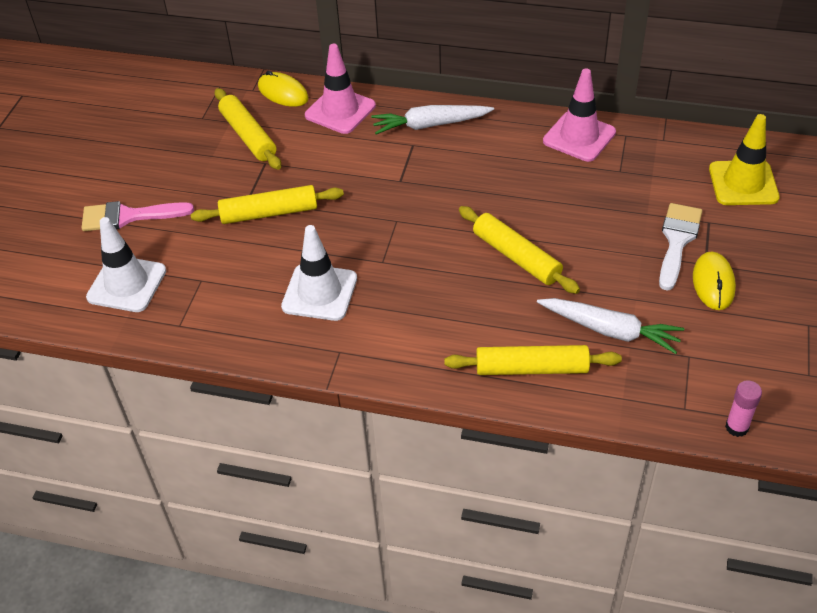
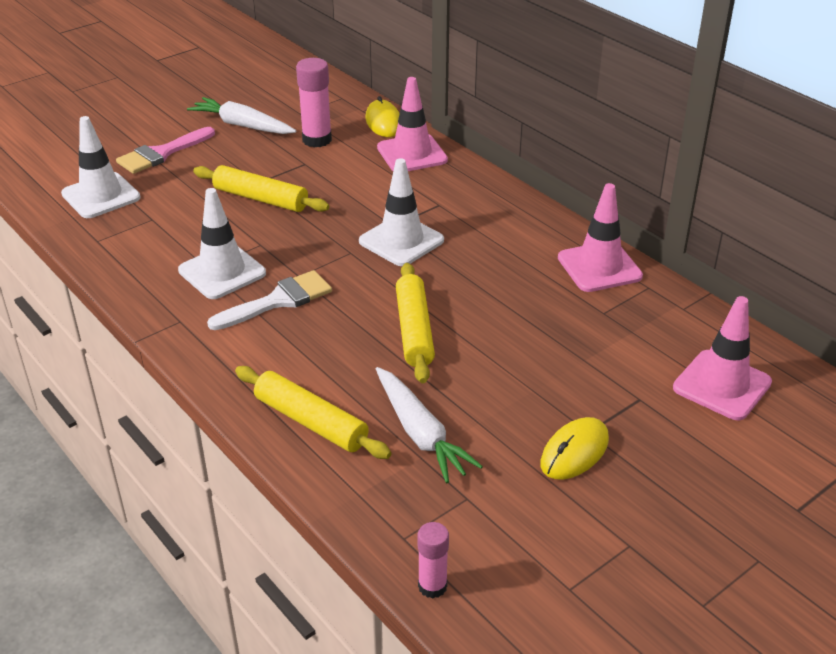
camera: 35 degrees right, 10 degrees down
(129, 216) = (162, 153): pink brush -> pink brush turned 75 degrees counterclockwise
(248, 136) = (317, 140): yellow rolling pin -> pink glue stick
(422, 190) = (401, 241): none -> white traffic cone
(430, 125) = (473, 197): white carrot -> white carrot (242, 125)
(677, 241) = (584, 397): white brush -> white brush (278, 301)
(743, 183) = (722, 385): yellow traffic cone -> pink traffic cone

